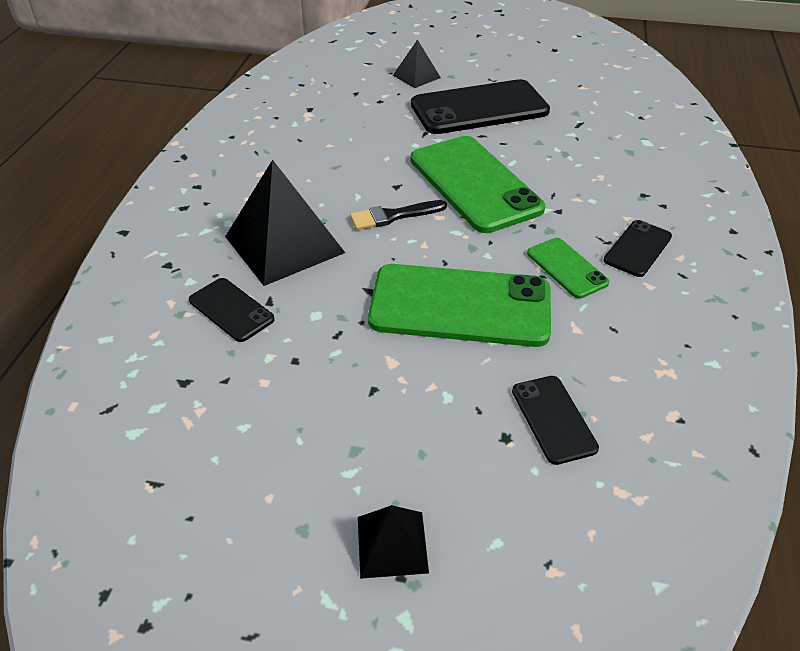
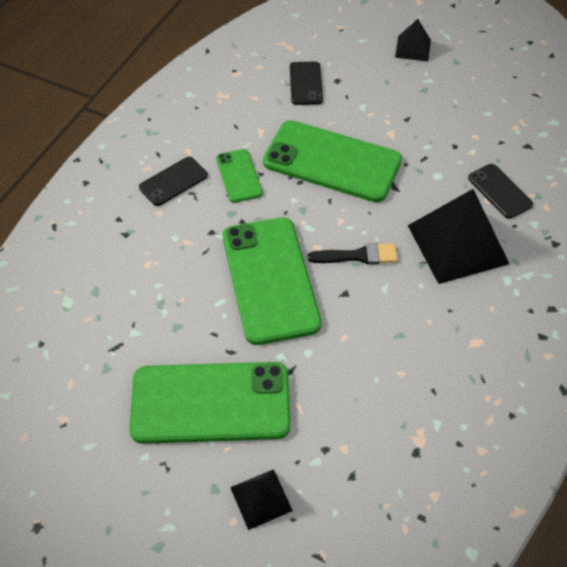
camera: 165 degrees left, 10 degrees up
(479, 108) = (211, 403): black phone -> green phone

